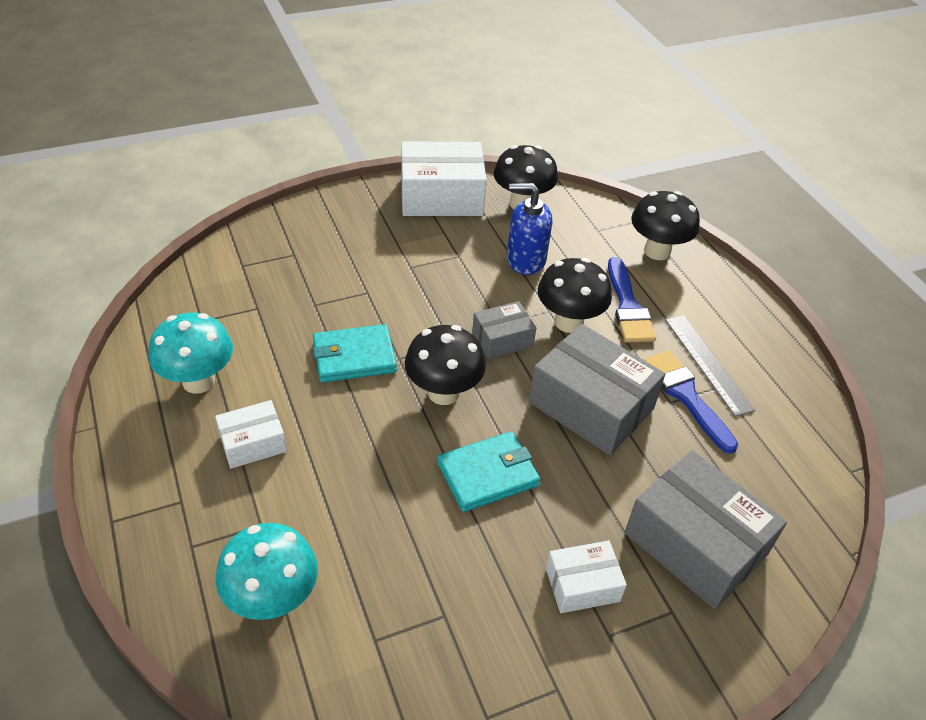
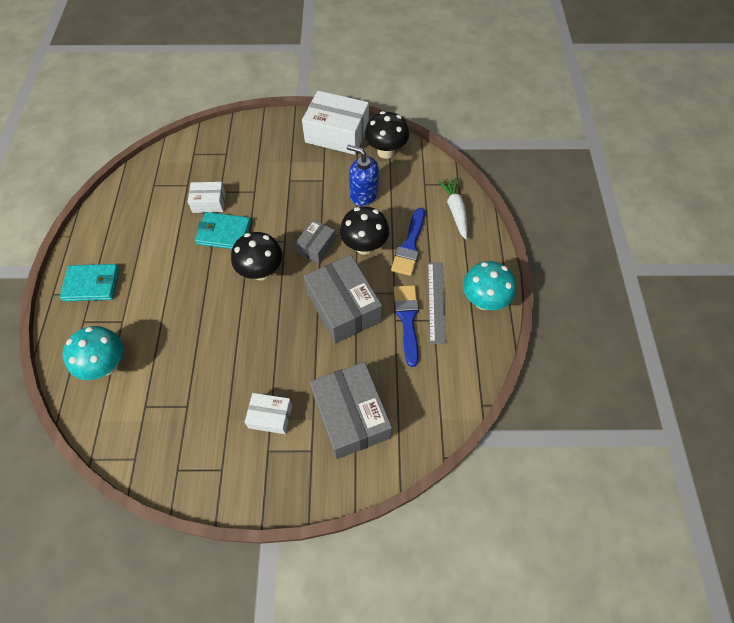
camera: 25 degrees right, 15 degrees up
(198, 381) = (133, 224): turquoise mushroom -> turquoise mushroom (483, 301)
(253, 443) = (142, 271): white box -> white box (209, 202)
(488, 474) = (257, 331): turquoise wallet -> turquoise wallet (92, 284)
(502, 339) = (316, 246): grey box -> grey box turned 60 degrees counterclockwise
(657, 251) = (455, 211): black mushroom -> white carrot

